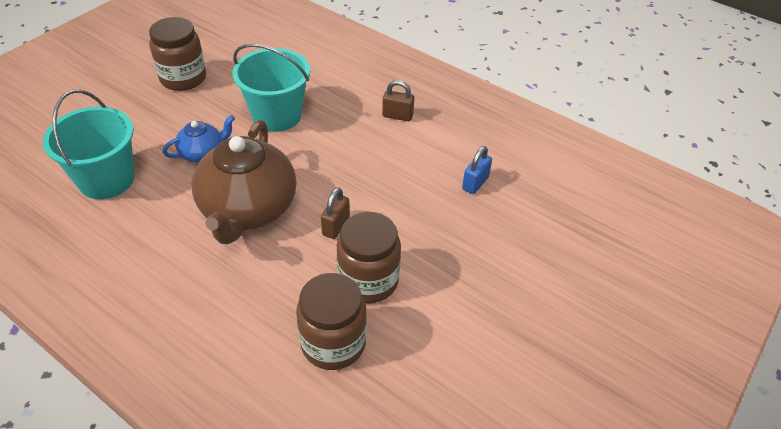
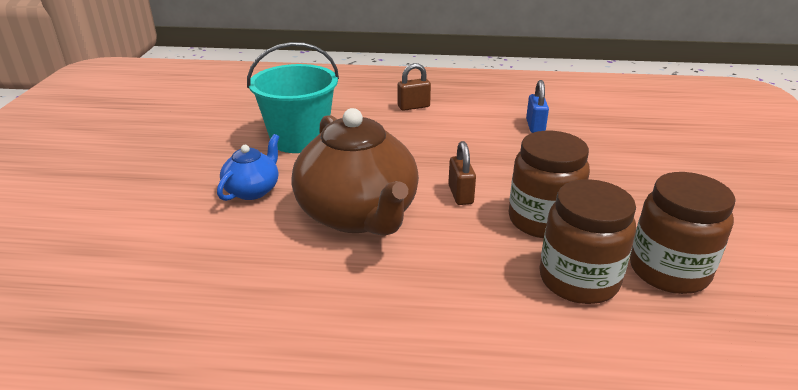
camera: 30 degrees left, 15 degrees down
(106, 179) = (156, 251): turquoise bucket -> none
(183, 78) = (160, 143): brown jar -> brown jar (668, 271)

